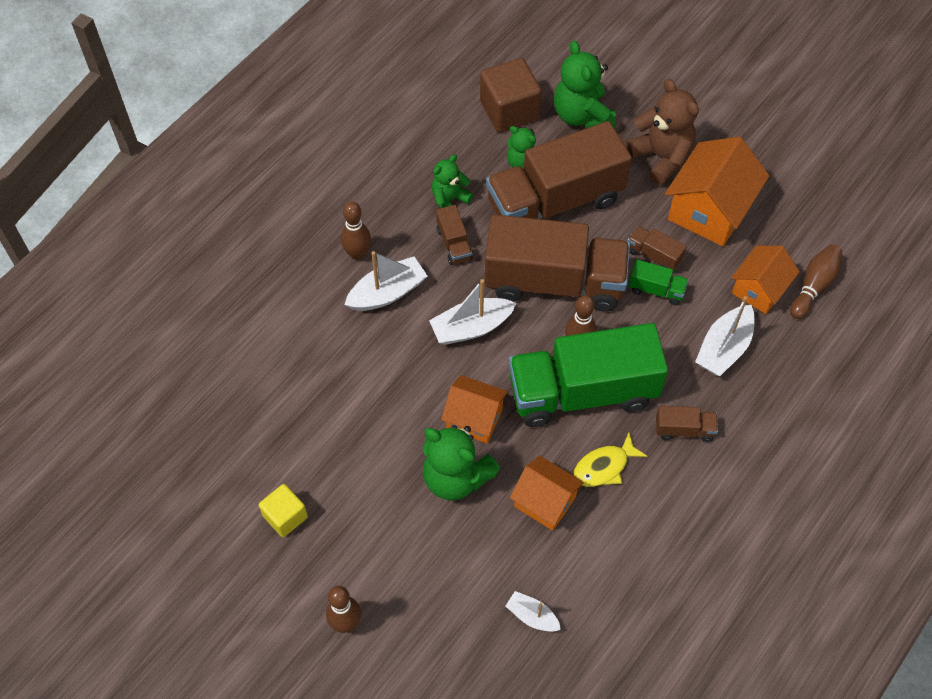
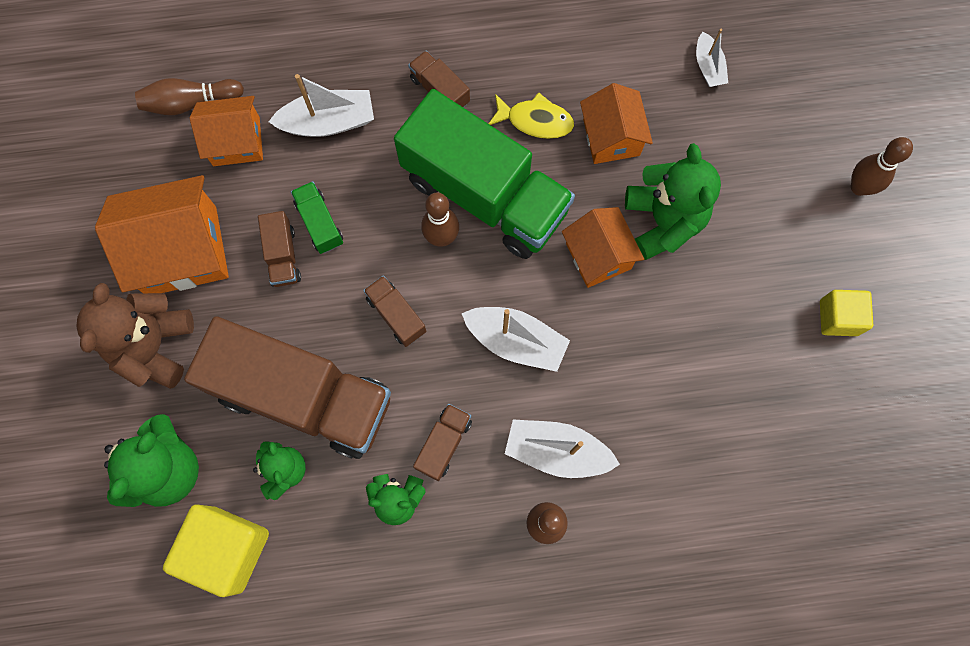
camera: 135 degrees left, 15 degrees up
(509, 110) = (227, 549): brown cube -> yellow cube
(554, 282) = (396, 315): brown truck -> brown truck, size x0.40

